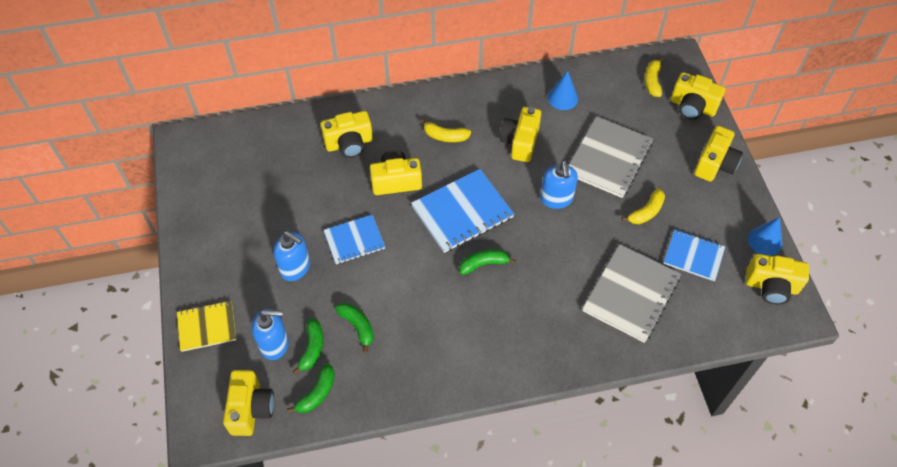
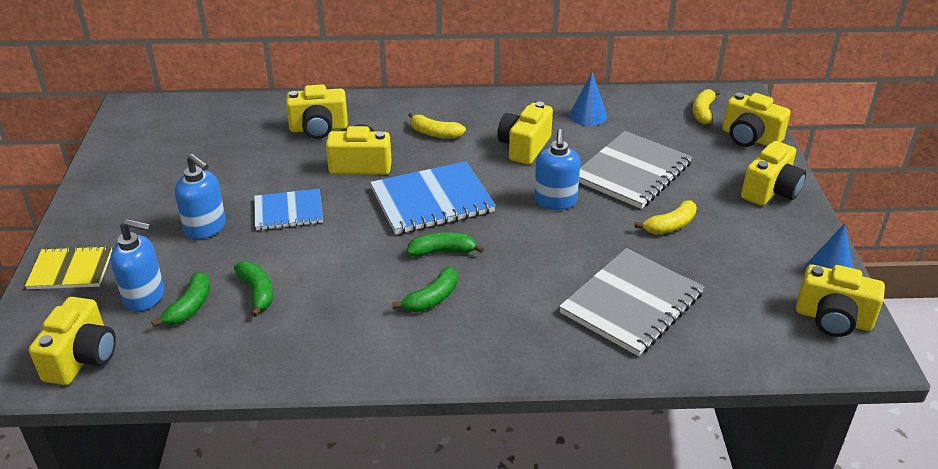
camera: 10 degrees right, 20 degrees down
(317, 393) = (174, 353): green banana -> green banana (432, 298)
(693, 256) = (726, 275): blue notebook -> none

